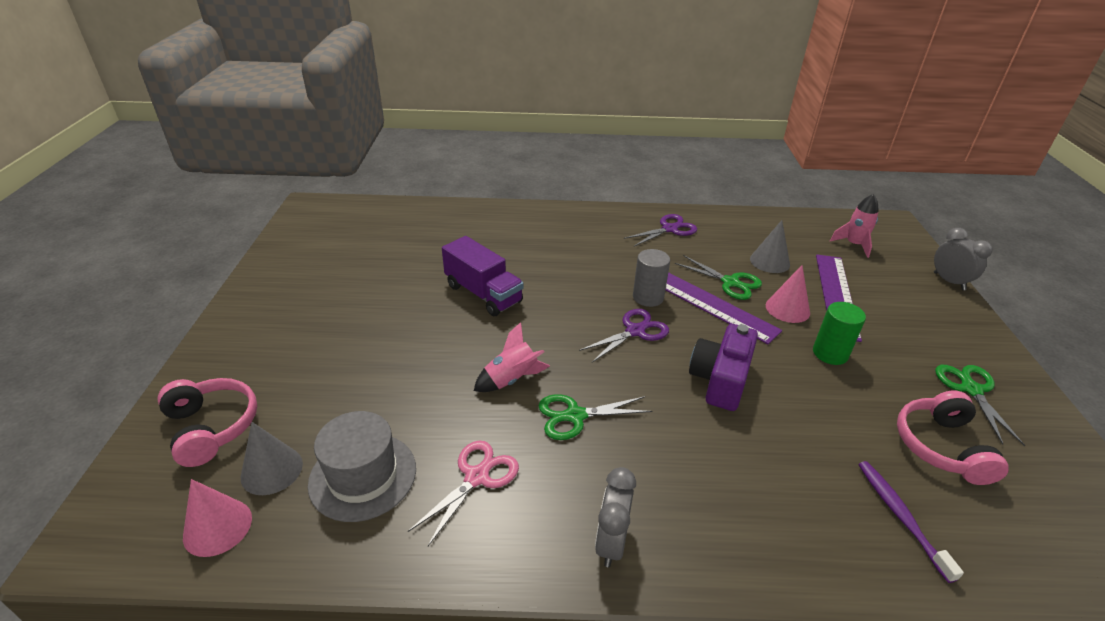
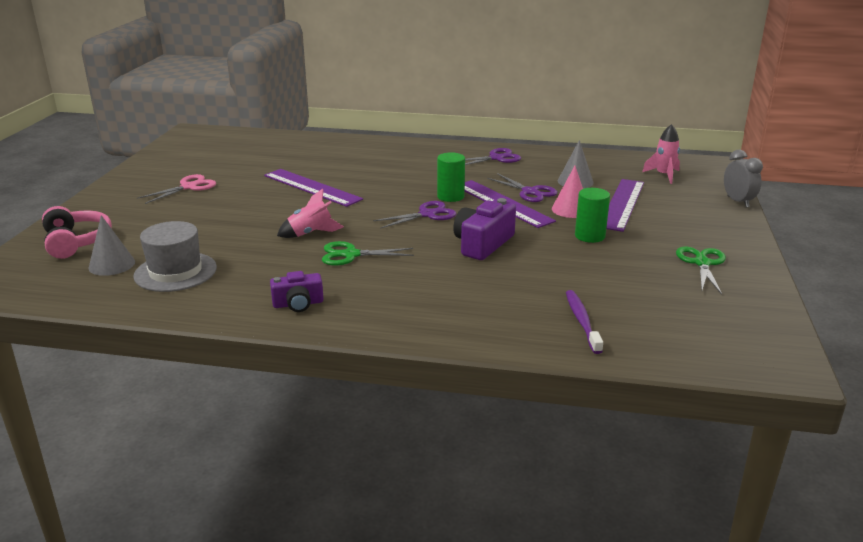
camera: 10 degrees right, 10 degrees down
(217, 527) = (66, 287): pink cone -> none
(476, 477) = (258, 278): pink scissors -> pink scissors (188, 187)
(483, 294) = (312, 187): purple truck -> purple ruler
(545, 525) = (298, 304): none -> purple camera
(611, 542) = (343, 315): grey clock -> none
(648, 297) = (450, 196): grey cylinder -> green cylinder
(730, 282) = (529, 192): green scissors -> purple scissors
(941, 447) = (647, 290): pink headphones -> none

